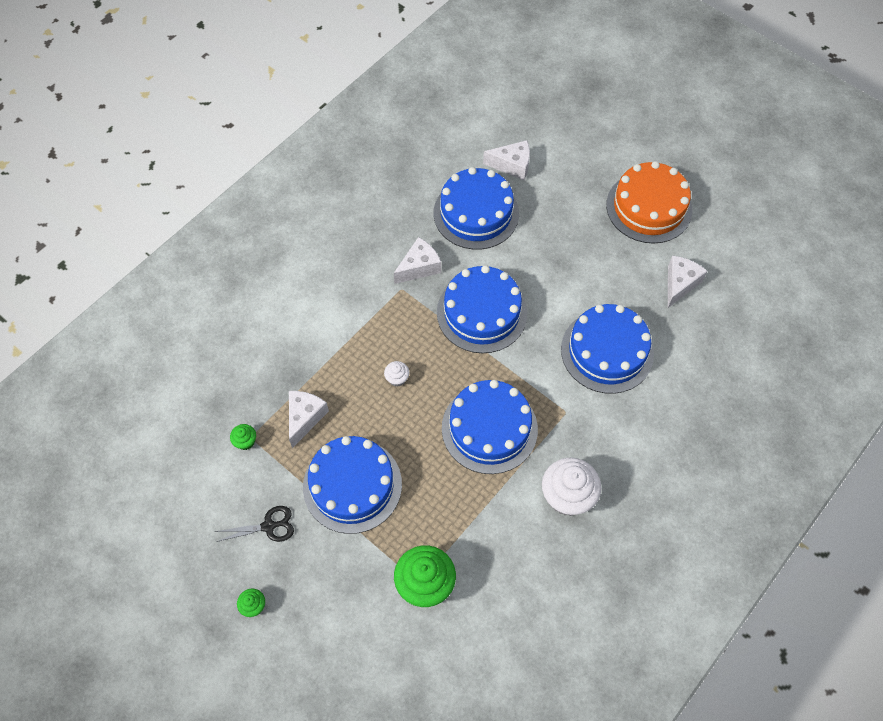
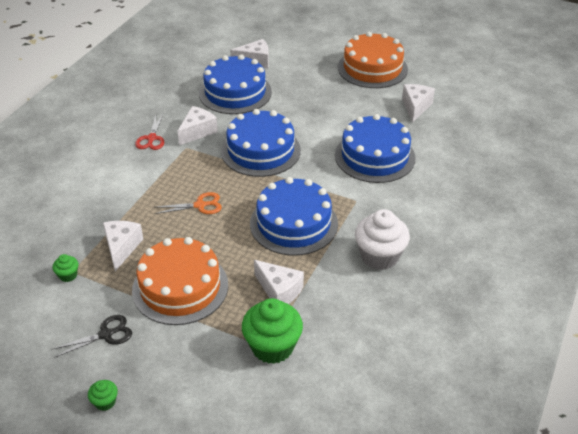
camera: 15 degrees left, 20 degrees down
(352, 485) = (180, 287): blue cake -> orange cake
(366, 266) = (151, 138): none -> red scissors
(397, 378) = (200, 205): white cupcake -> orange scissors
(450, 515) = (279, 291): none -> white cheese

